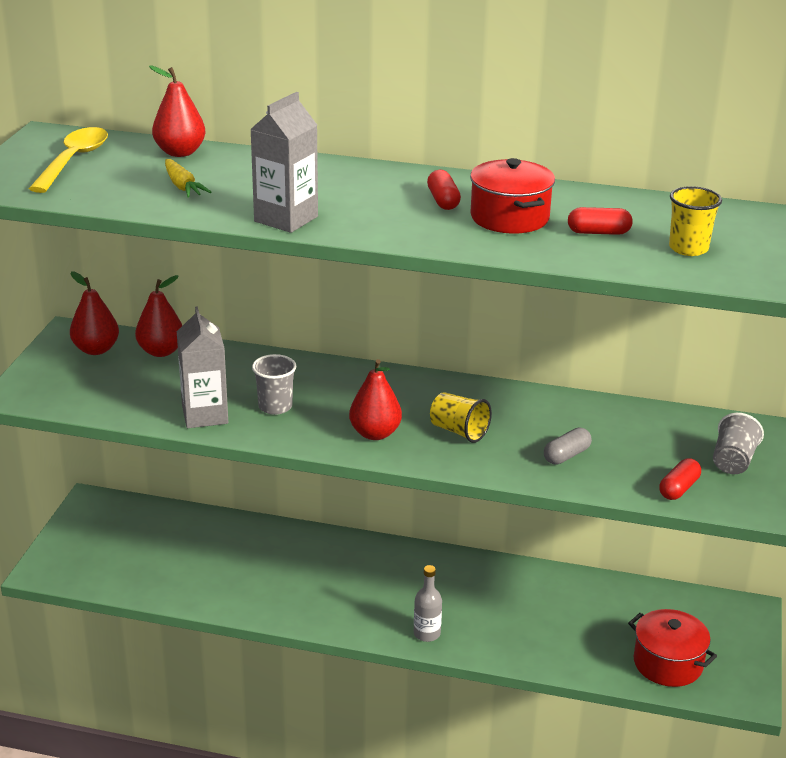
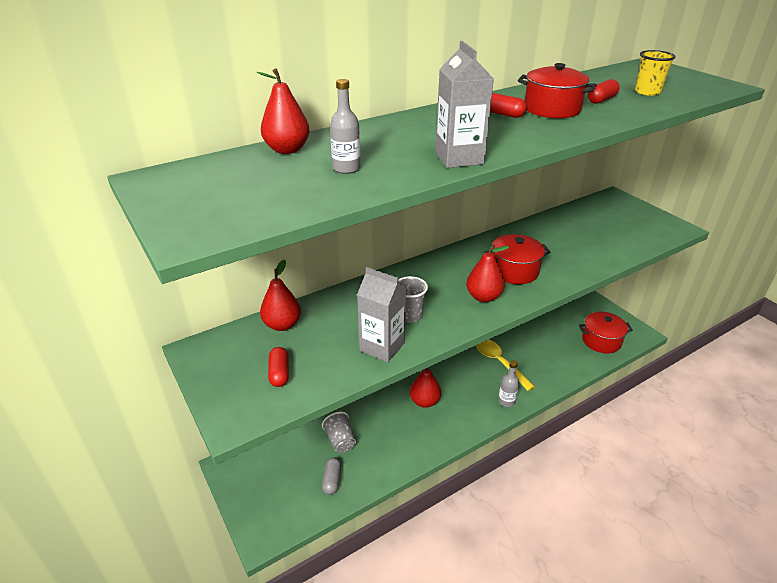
camera: 45 degrees left, 5 degrees up
(73, 161) = (220, 187): yellow spoon -> yellow spoon (499, 362)
(96, 349) = (236, 350): red pear -> red pear (424, 401)
(183, 186) = (346, 168): yellow carrot -> grey bottle
(459, 431) = (514, 271): yellow cup -> red pot
(566, 455) = (573, 254): grey capsule -> grey capsule (332, 480)
(678, 489) = (634, 242): red capsule -> red capsule (279, 373)
(733, 461) = (624, 218): grey cup -> grey cup (340, 440)

